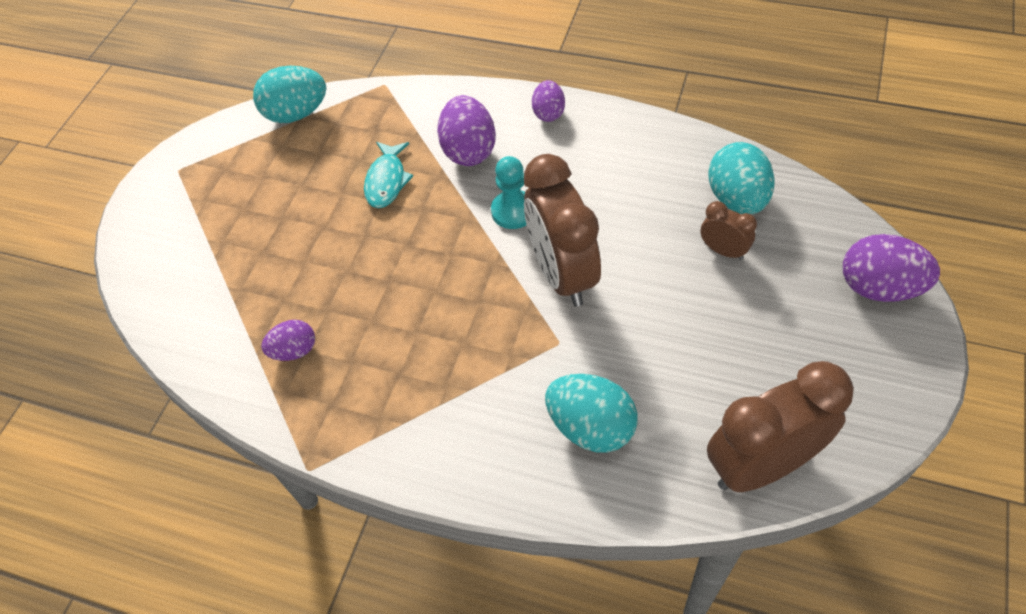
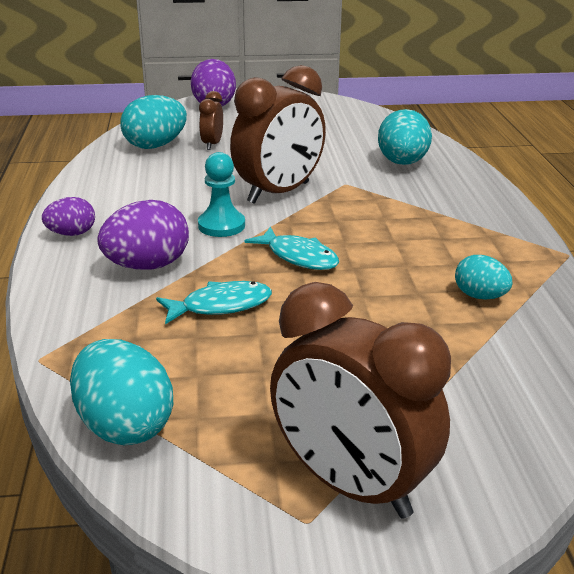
camera: 120 degrees left, 25 degrees down
(294, 351) = (480, 296): purple egg -> turquoise egg
(428, 249) = (298, 257): none -> turquoise fish
(761, 465) = (373, 119): brown clock -> brown clock (351, 484)

